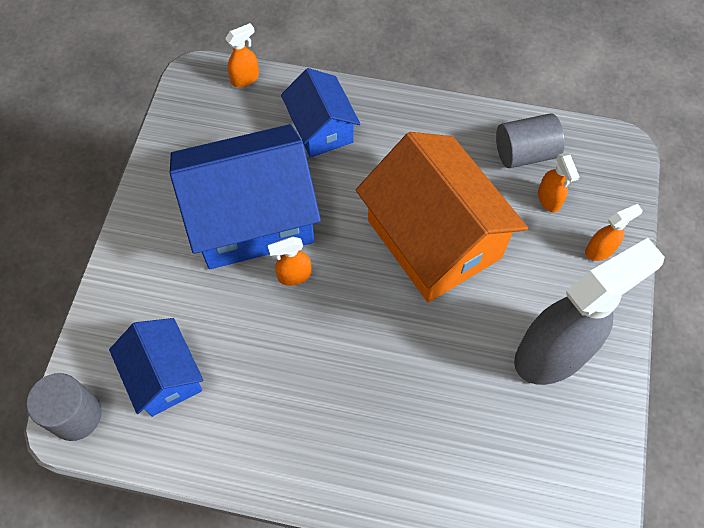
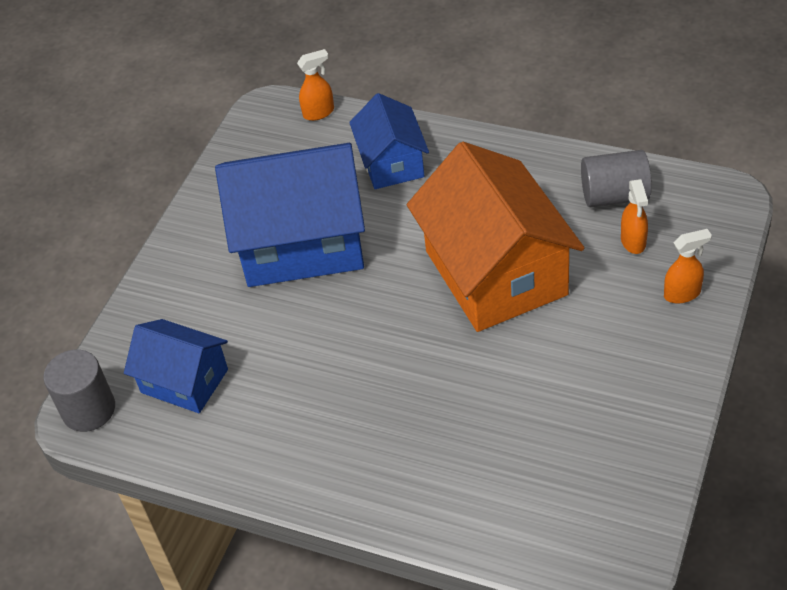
camera: 15 degrees right, 15 degrees down
(164, 376) = (184, 381): blue house -> blue house turned 45 degrees counterclockwise
(294, 275) = (336, 298): orange spray bottle -> none
(552, 353) = (608, 389): grey spray bottle -> none

